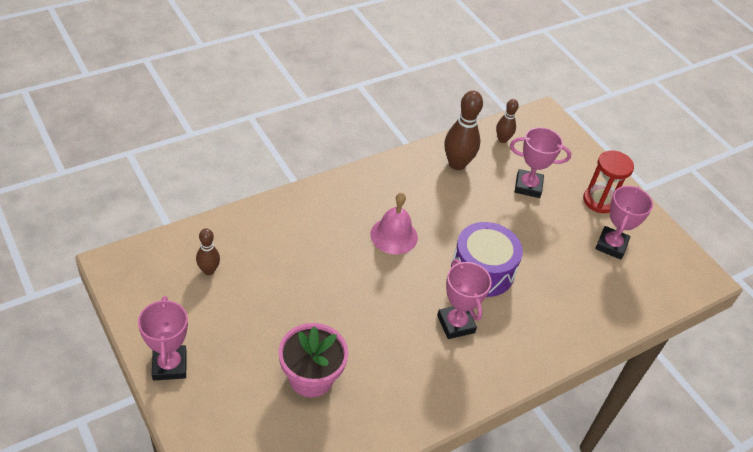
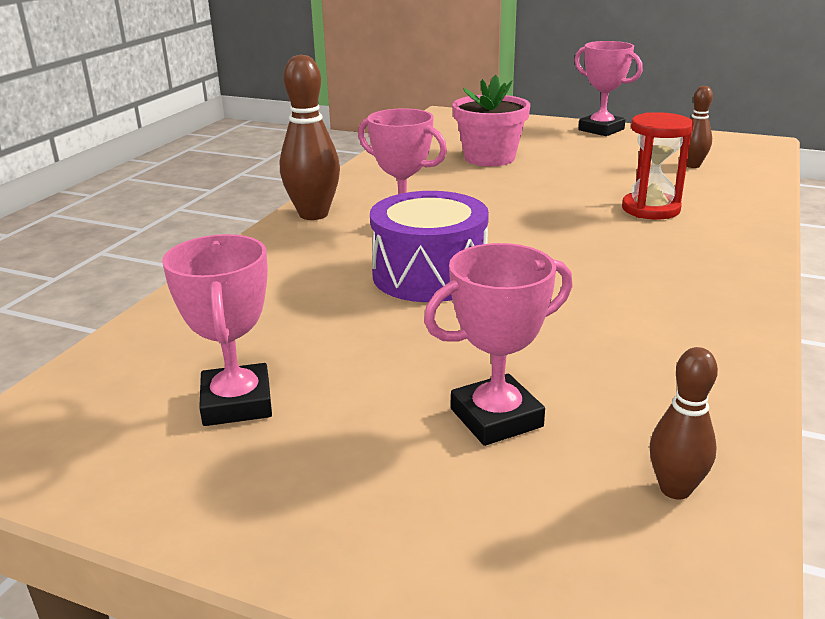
camera: 150 degrees right, 20 degrees down
(394, 235) = (589, 255): pink bell -> none
(457, 164) = (668, 381): brown bowling pin -> brown bowling pin (313, 214)
(599, 201) = (316, 478): red hourglass -> red hourglass (650, 209)

